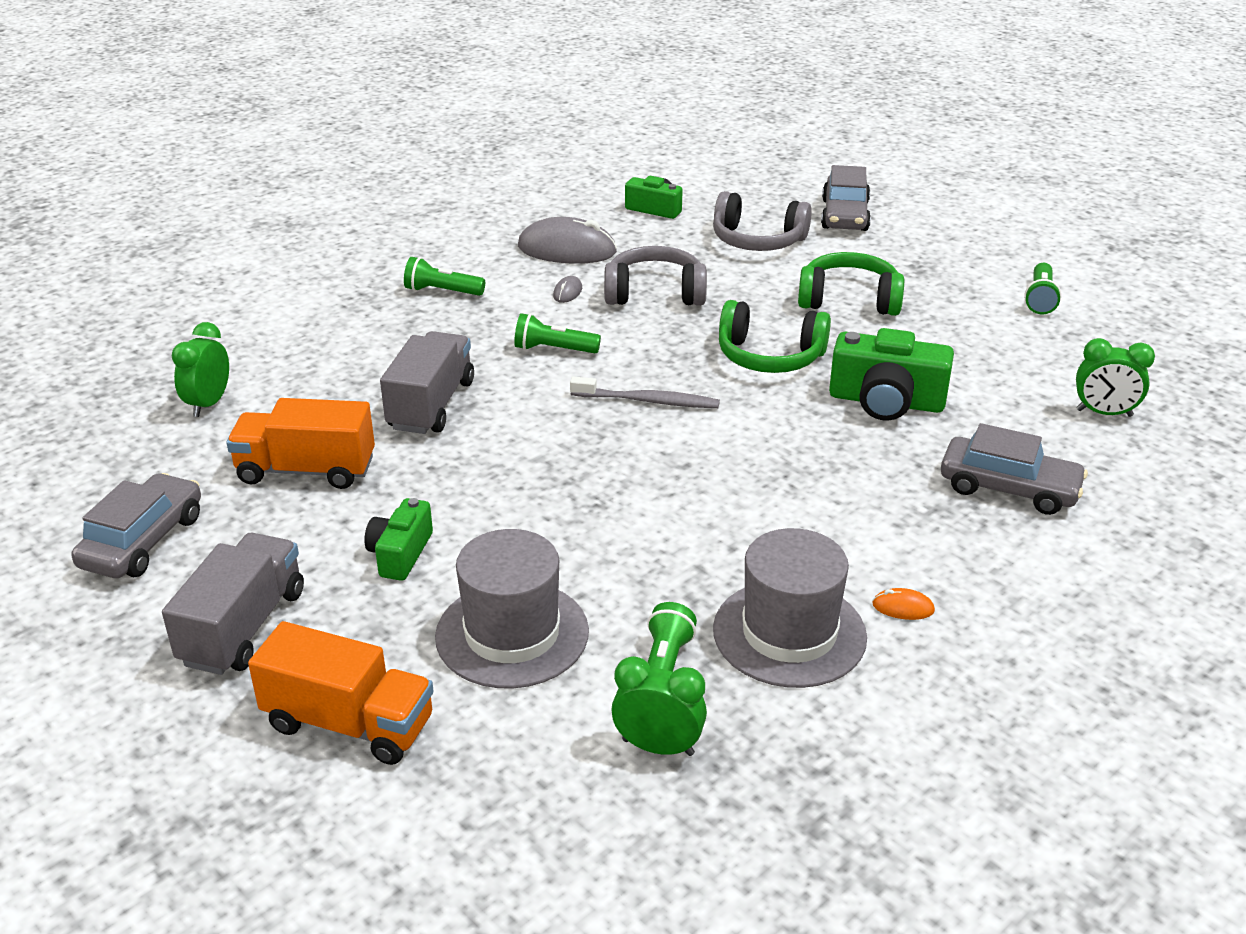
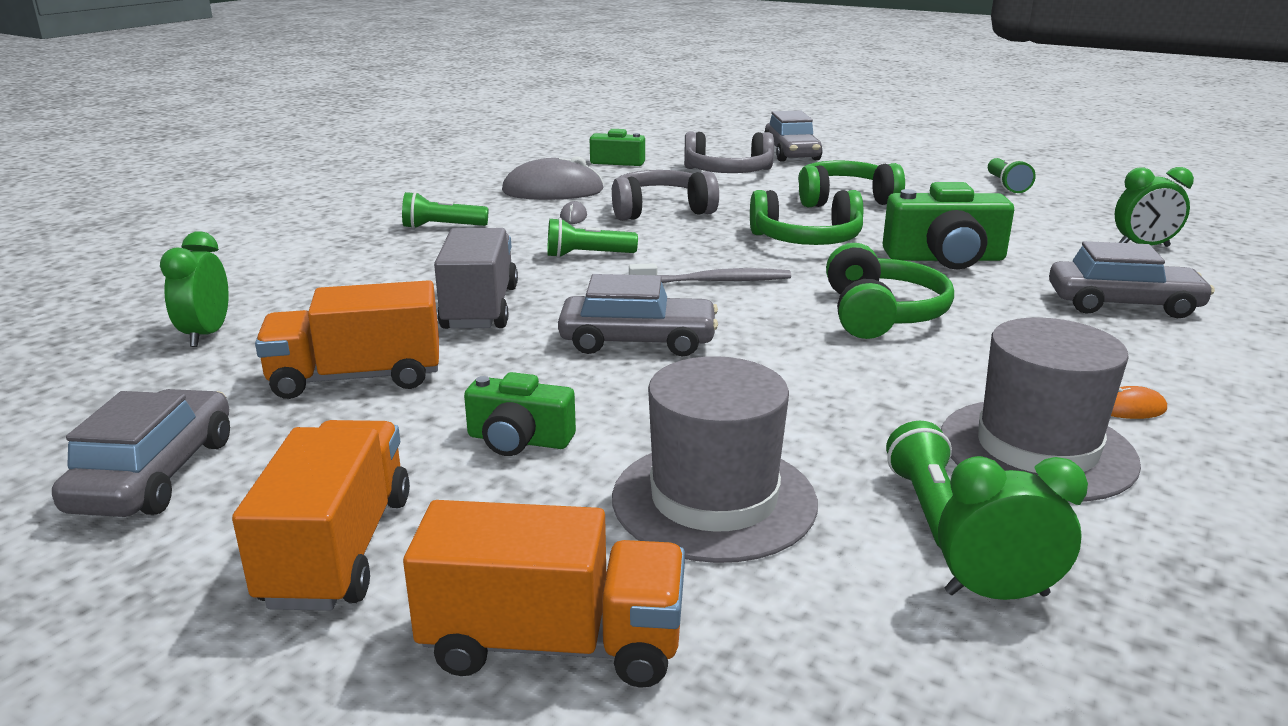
camera: 15 degrees left, 10 degrees down
(243, 627) = (339, 549): grey truck -> orange truck
(400, 554) = (519, 440): green camera -> green camera turned 75 degrees counterclockwise
(541, 465) = (638, 341): none -> grey car
(771, 465) = (881, 314): none -> green headphones

